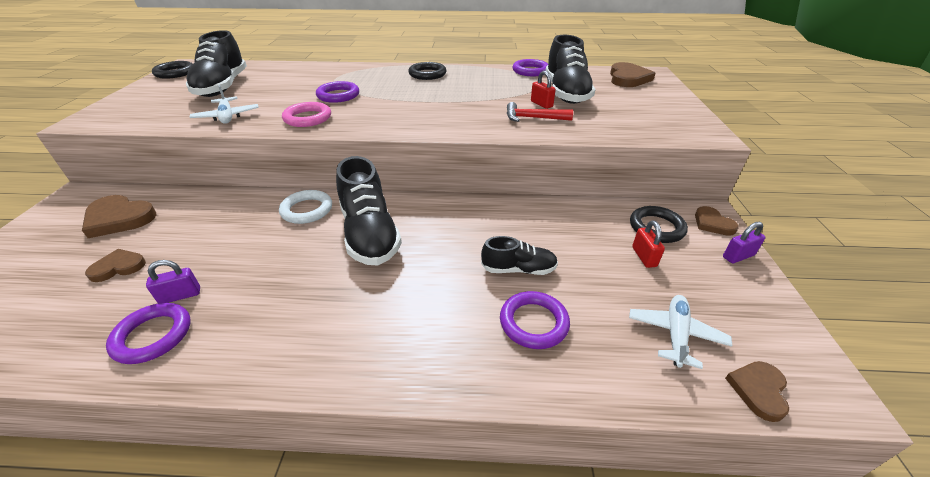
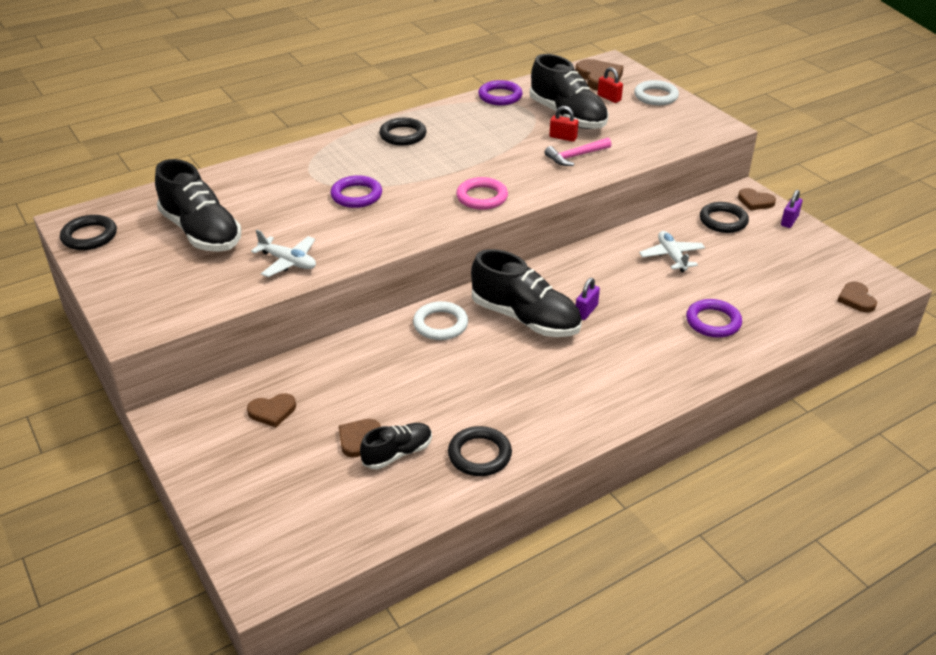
camera: 35 degrees left, 0 degrees up
(119, 218) = (272, 411): brown heart -> brown heart, size x0.61
(153, 336) = (479, 455): purple ring -> black ring
(180, 295) = (451, 427): purple padlock -> purple padlock (586, 311)
(308, 118) = (375, 232): pink ring -> pink ring (482, 197)
(518, 269) = (666, 293): black shoe -> black shoe (397, 453)
(533, 118) = (576, 156): red hammer -> pink hammer
(644, 257) = (735, 247): red padlock -> red padlock (609, 98)
(666, 100) = (656, 96): none -> white ring
(675, 334) = (795, 289): white plane -> white plane (671, 256)

